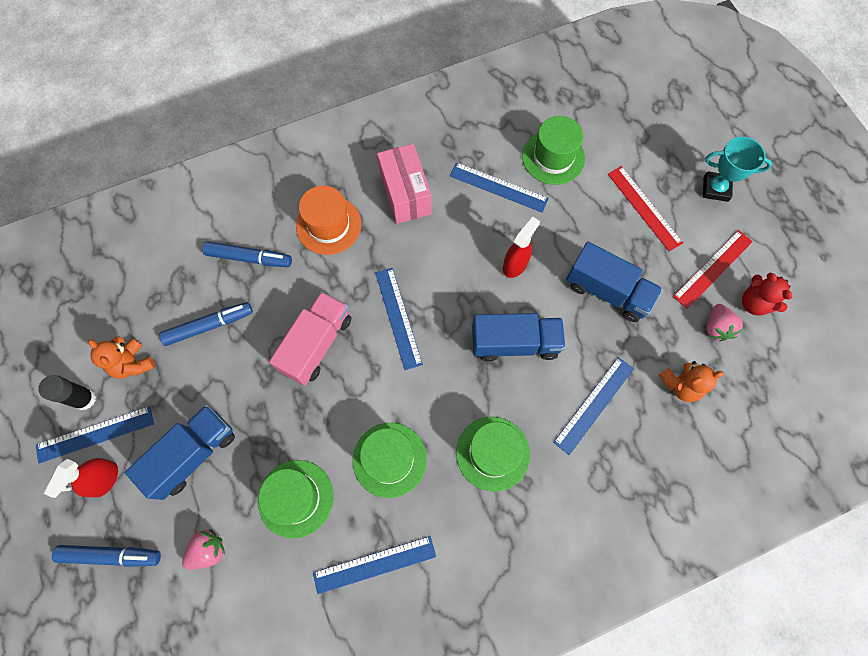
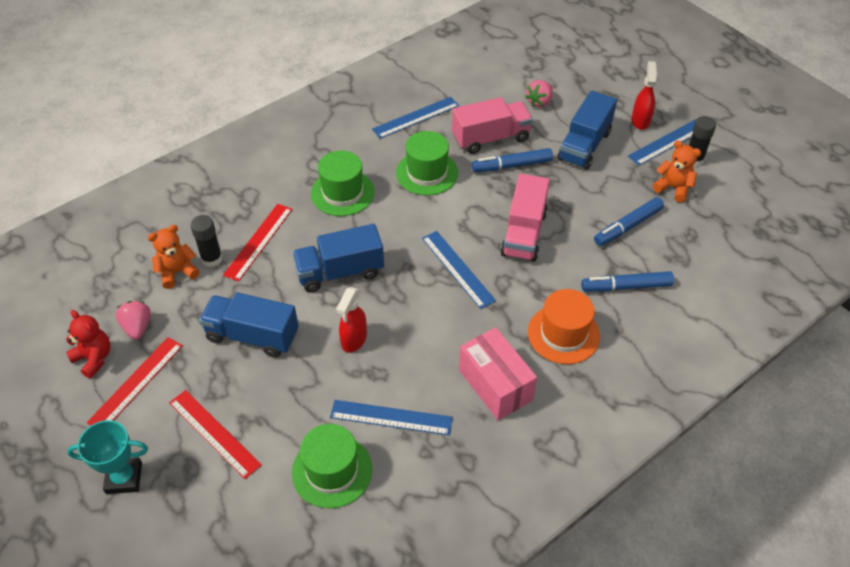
camera: 165 degrees right, 20 degrees down
(111, 555) = (605, 87): blue marker -> blue marker (512, 165)
(296, 498) = (490, 138): green hat -> pink truck
(594, 405) = (258, 241): blue ruler -> red ruler
(644, 394) = (212, 258): none -> black glue stick

